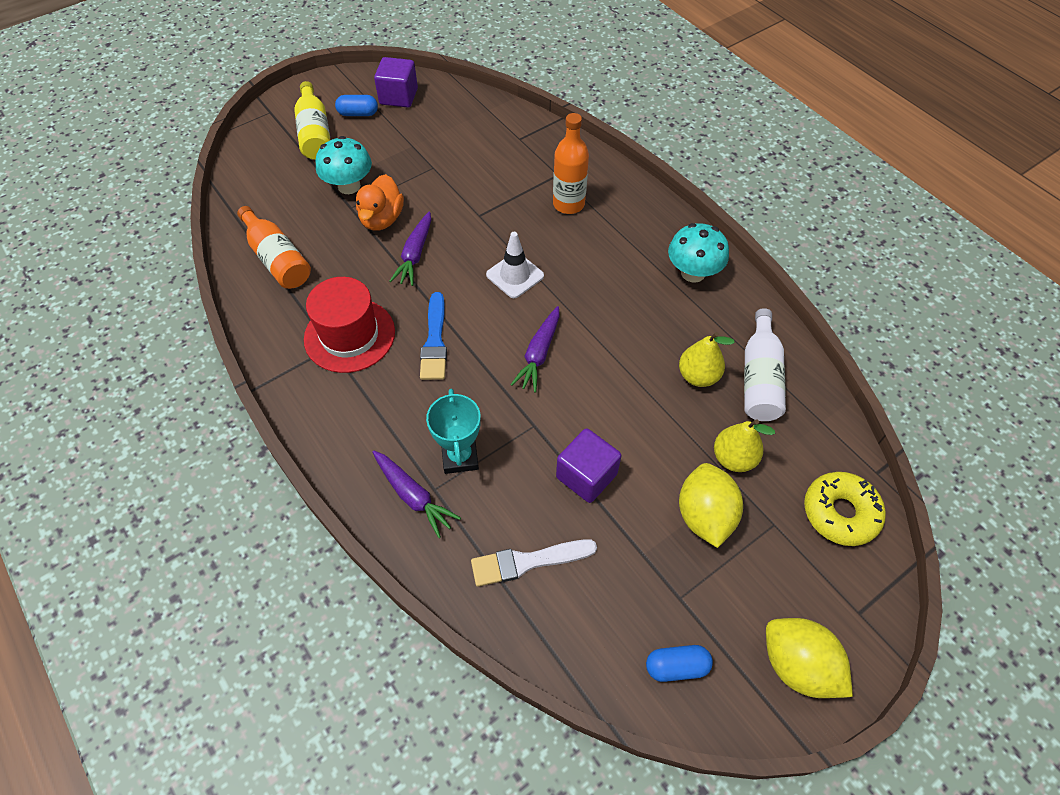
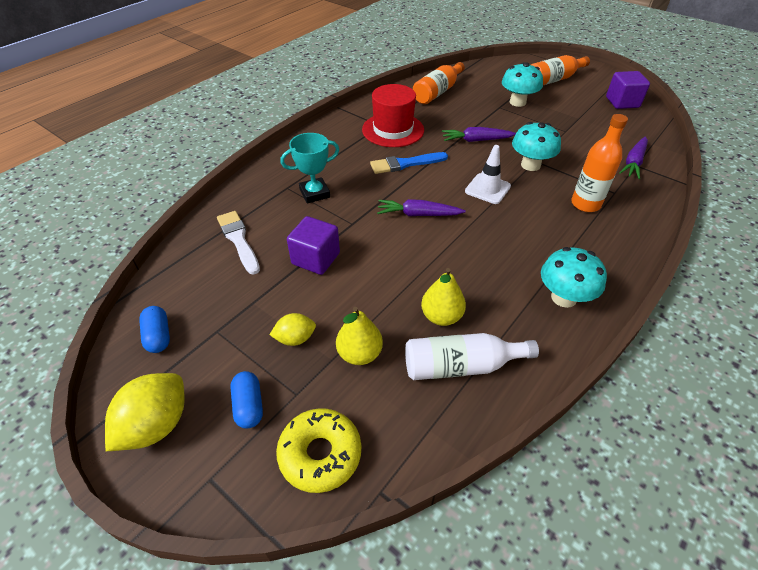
camera: 75 degrees right, 10 degrees down
(315, 133) = (553, 80): yellow bottle -> orange bottle
(358, 113) = (588, 91): blue capsule -> blue capsule (249, 406)
(382, 219) = (498, 121): orange duck -> none
(413, 496) = (279, 180): purple carrot -> purple carrot (633, 162)
(486, 222) = (530, 165): none -> turquoise mushroom
(704, 515) = (295, 338): yellow lemon -> yellow lemon, size x0.58

